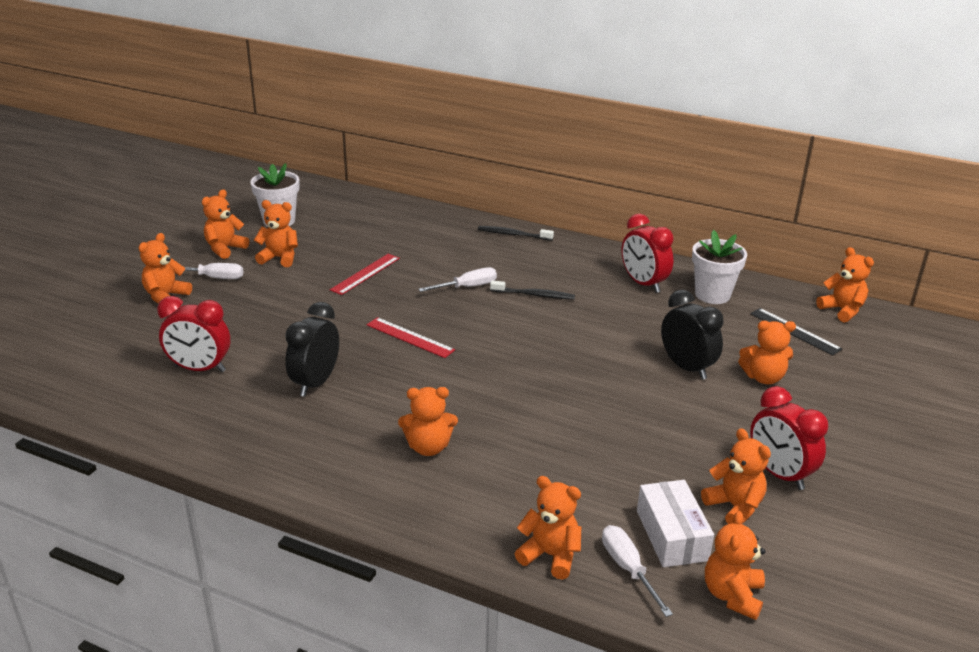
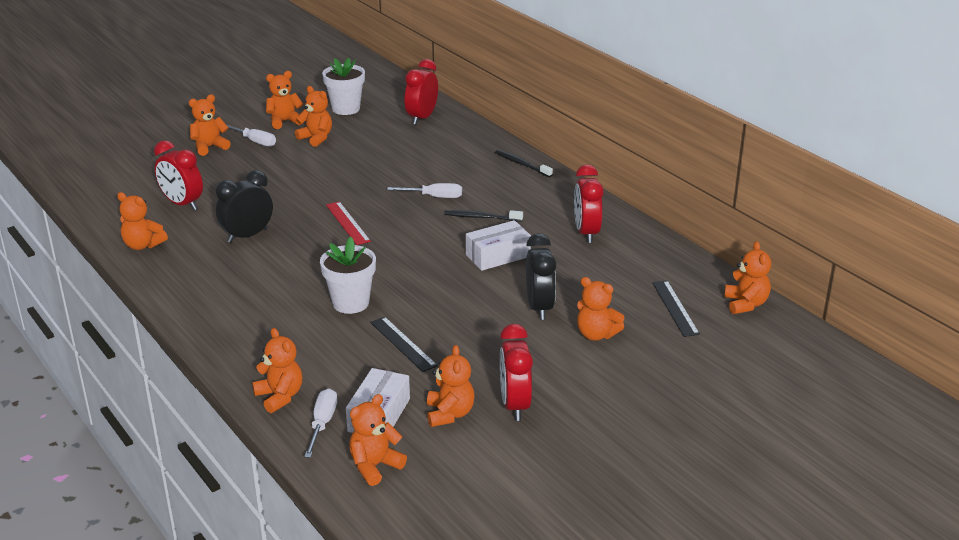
camera: 30 degrees right, 0 degrees up
(365, 274) = (367, 166): red ruler -> none
(368, 213) = (422, 118): none -> red clock
(428, 447) = (277, 302): orange teddy bear -> orange teddy bear (143, 245)
(534, 295) = (481, 217): black toothbrush -> black toothbrush turned 150 degrees clockwise
(592, 328) = (498, 256): none -> white box
(607, 448) = (402, 344): none -> black ruler
(712, 295) = (638, 258): white flower pot -> white flower pot (350, 303)

